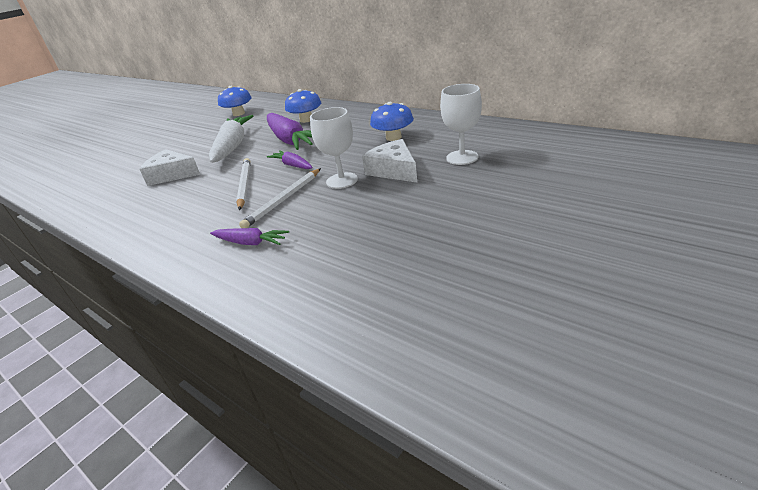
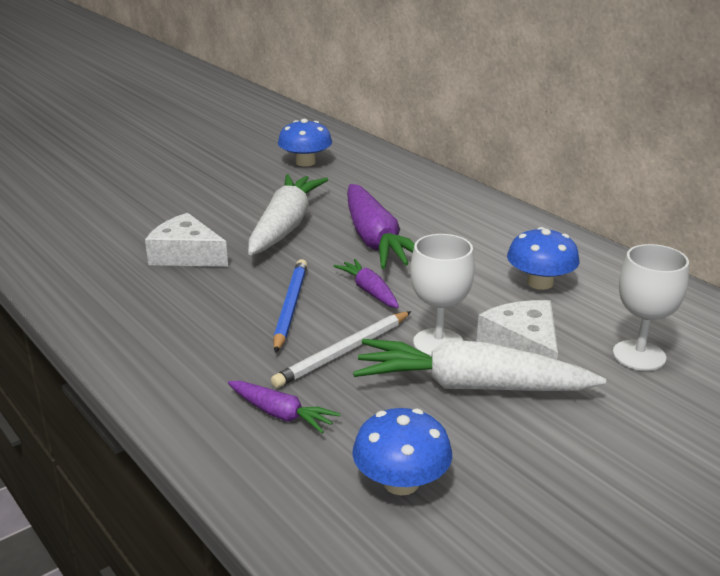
camera: 10 degrees right, 5 degrees down
(244, 185) = (290, 307): white pencil -> blue pencil
(306, 120) = (409, 206): blue mushroom -> blue mushroom (401, 482)
(368, 197) = (470, 386): none -> white carrot

